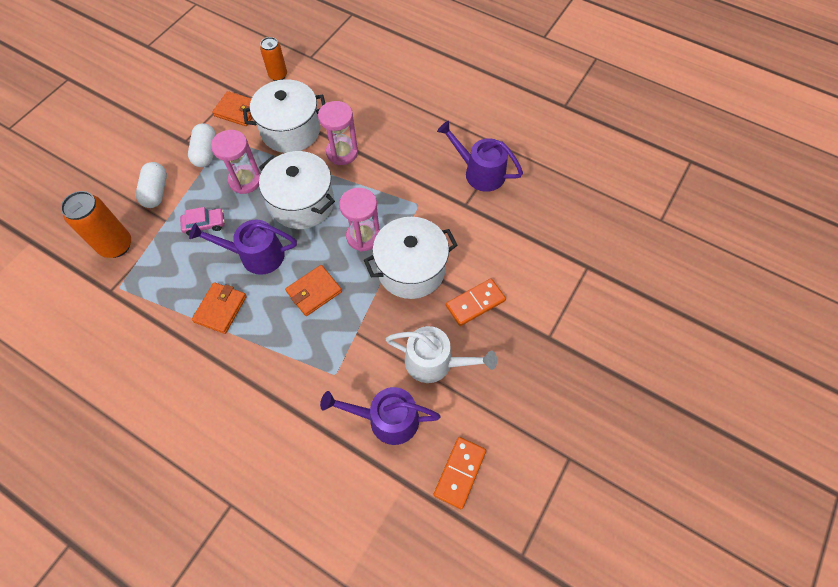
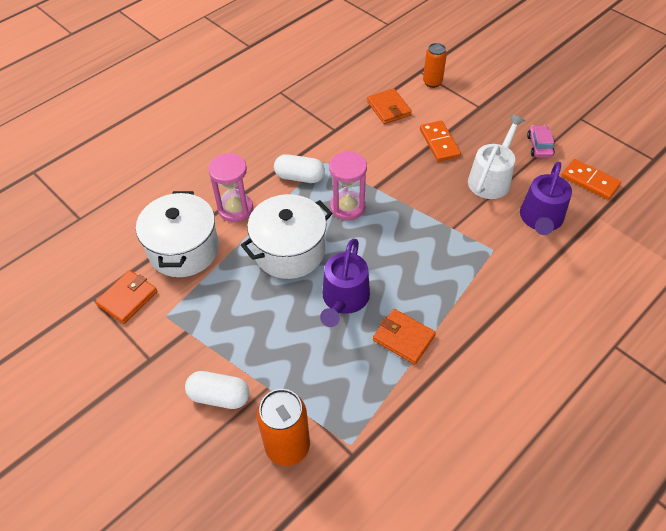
camera: 75 degrees left, 10 degrees down
(205, 224) = (287, 345): pink car -> pink car (539, 146)
(206, 152) = (179, 337): white capsule -> white capsule (299, 177)
(245, 180) = (239, 300): pink hourglass -> none
(278, 75) = (92, 252): orange can -> orange can (432, 82)
(314, 292) = (401, 254): orange wallet -> orange wallet (388, 108)
(411, 269) = (394, 178): white pot -> none
(480, 172) = (302, 113): purple watering can -> none

